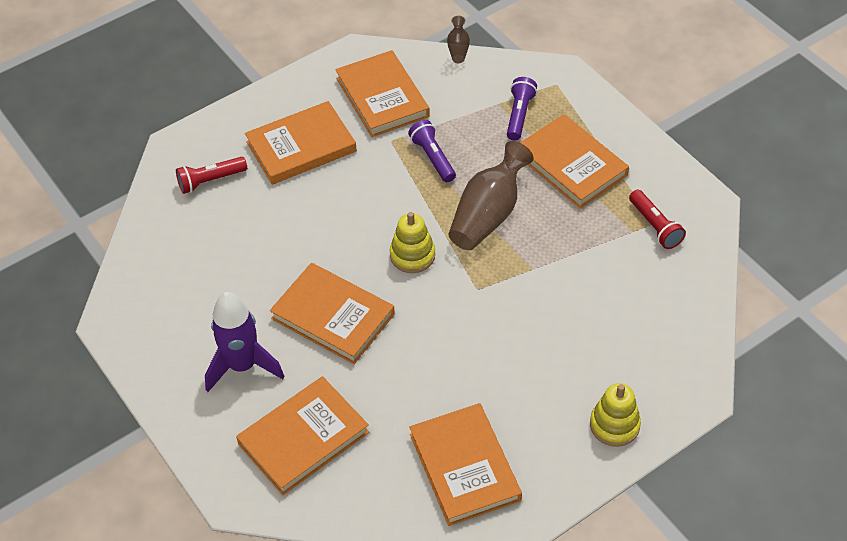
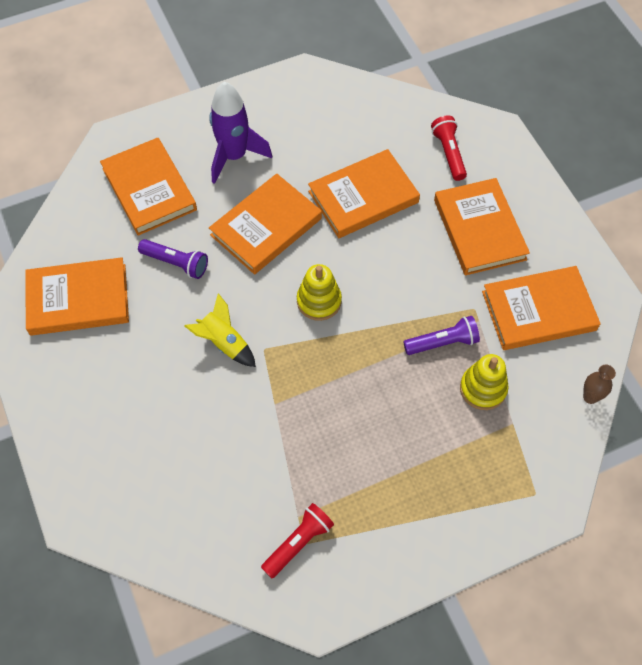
camera: 100 degrees right, 10 degrees up
(480, 322) = (224, 343): none -> yellow rocket
(488, 214) = (354, 378): brown vase -> none
(519, 115) = (491, 442): purple flashlight -> purple flashlight (176, 263)
(571, 165) = (406, 478): orange book -> orange book (363, 197)
(614, 425) = (73, 431): yellow stacking toy -> yellow stacking toy (483, 389)
(655, 226) = (298, 543): red flashlight -> red flashlight turned 150 degrees clockwise

